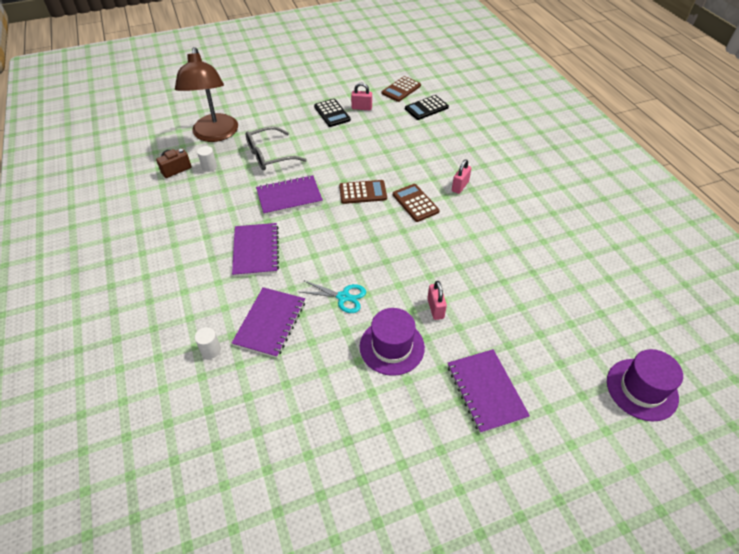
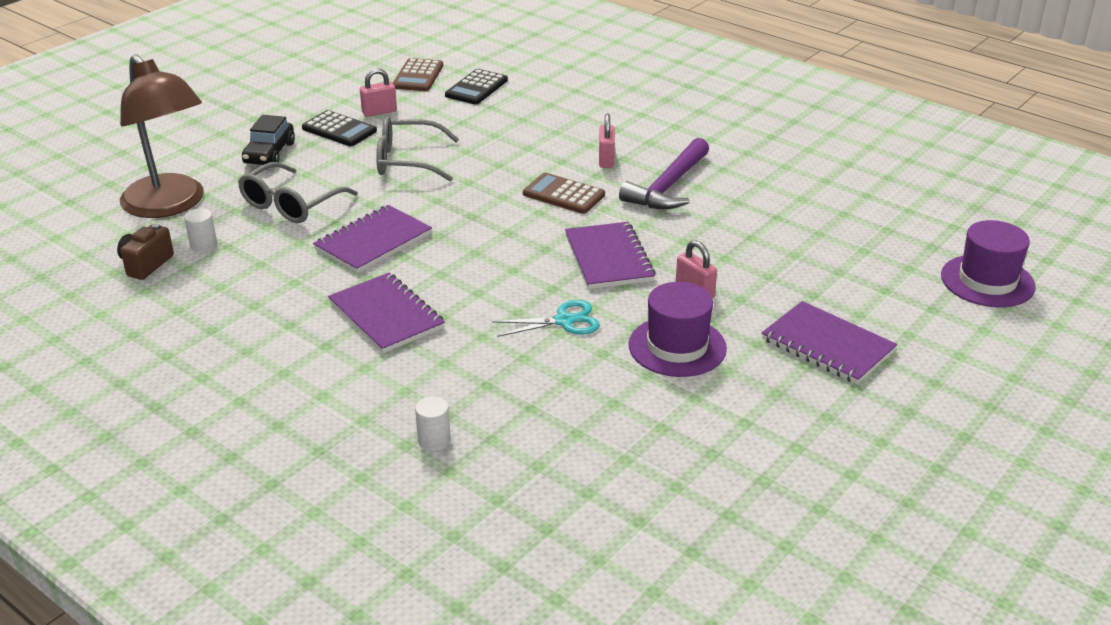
camera: 30 degrees left, 15 degrees down
(270, 323) = (490, 382): purple notebook -> purple notebook (608, 258)
(286, 117) = (269, 153): none -> black car
(350, 147) = (408, 161): none -> grey glasses
(363, 192) = (478, 205): brown calculator -> none
(481, 221) = (668, 187): none -> purple hammer

